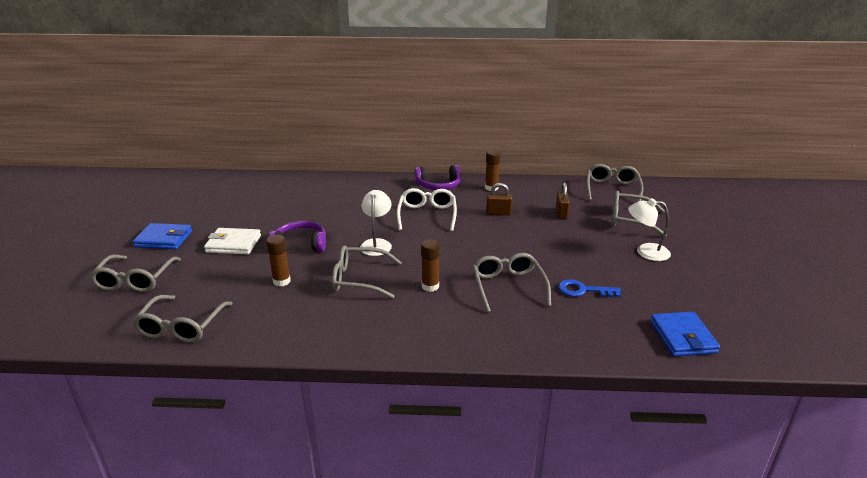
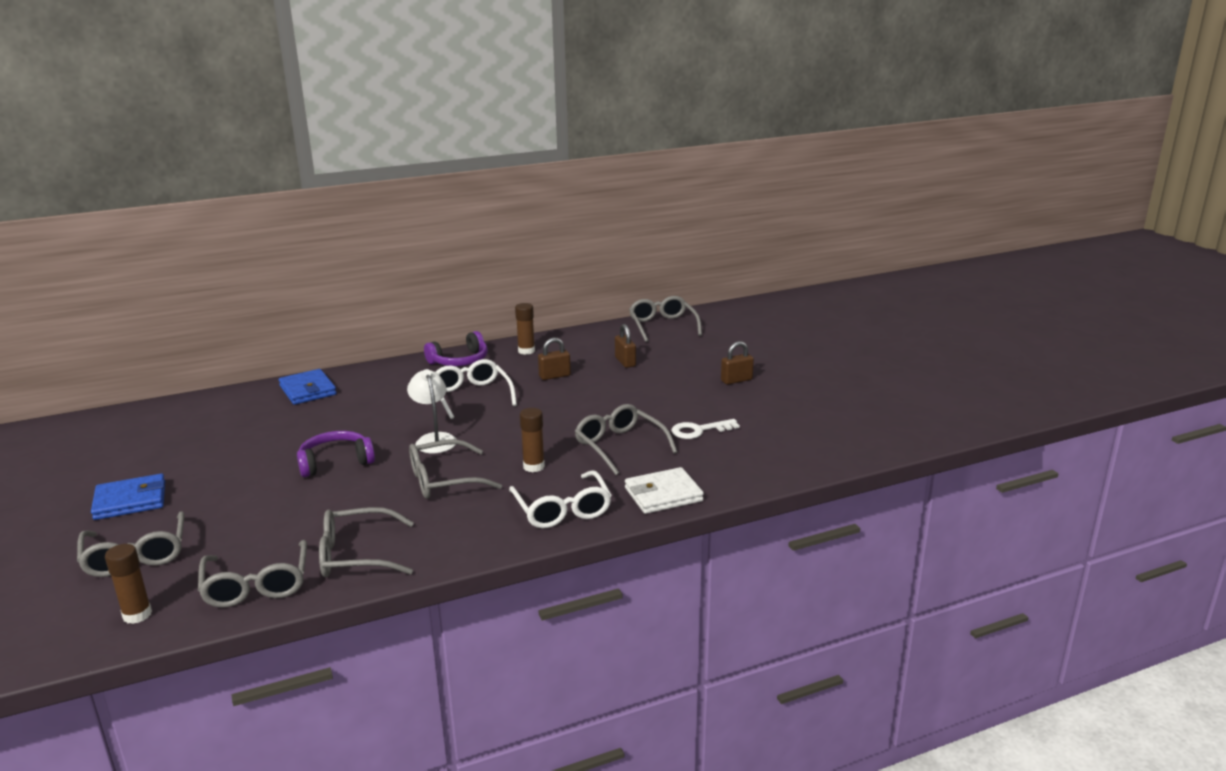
camera: 25 degrees left, 5 degrees down
(233, 244) = (241, 483): white wallet -> white wallet (663, 494)
(281, 281) = (346, 506): brown glue stick -> brown glue stick (137, 615)
(425, 331) = (562, 509): none -> white glasses
(583, 290) = (699, 430): blue key -> white key
(630, 220) = (701, 353): grey glasses -> grey glasses (357, 555)
(645, 252) = (736, 380): white lamp -> brown padlock
(682, 337) = (818, 448): blue wallet -> blue wallet (308, 390)

